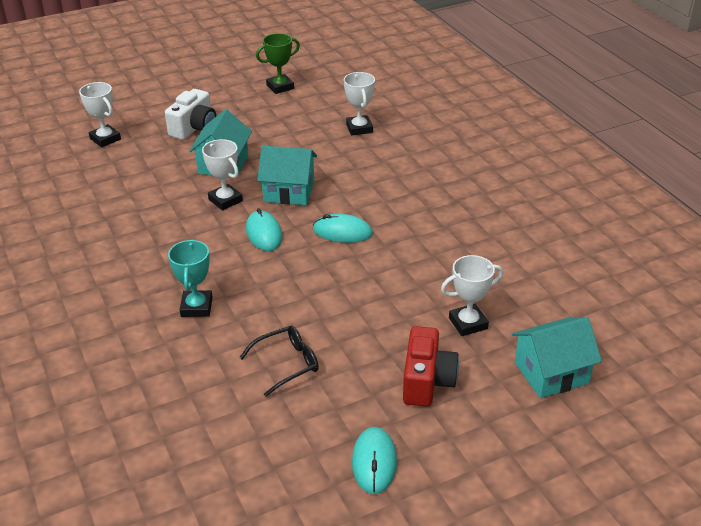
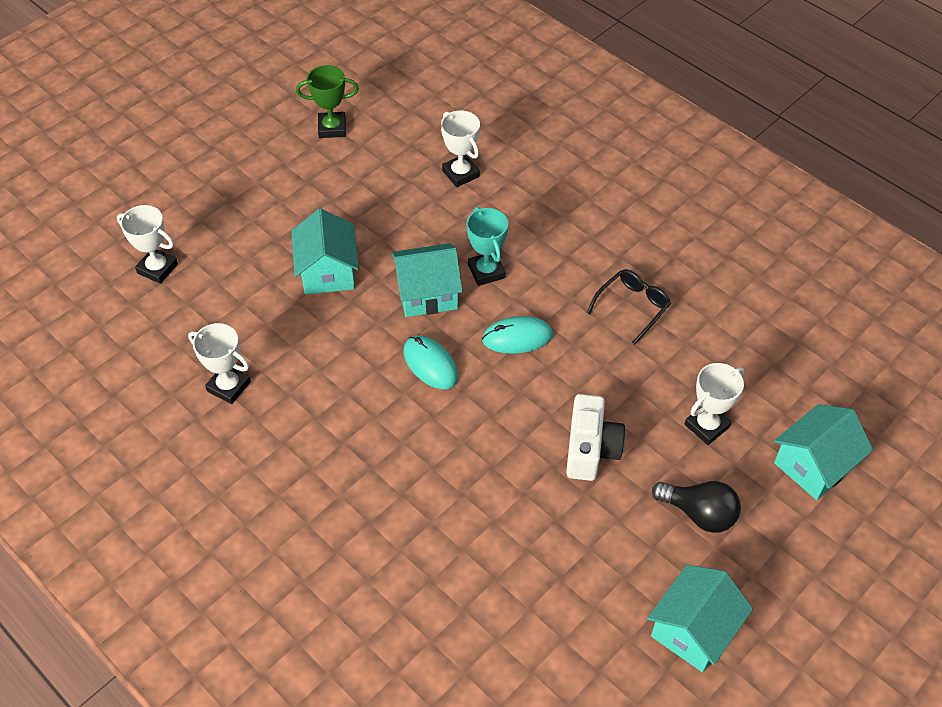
camera: 20 degrees left, 15 degrees up
(194, 128) = (261, 222): white camera -> white camera (590, 449)
(196, 307) = (409, 491): turquoise trophy -> turquoise trophy (486, 271)
(225, 200) = (360, 327): white trophy -> white trophy (229, 386)
(280, 87) = (332, 128): green trophy -> green trophy turned 45 degrees clockwise
(286, 364) = (546, 537): black glasses -> black glasses (632, 307)
(374, 462) = (693, 630): turquoise mouse -> turquoise house
(427, 381) = (699, 514): red camera -> black light bulb

